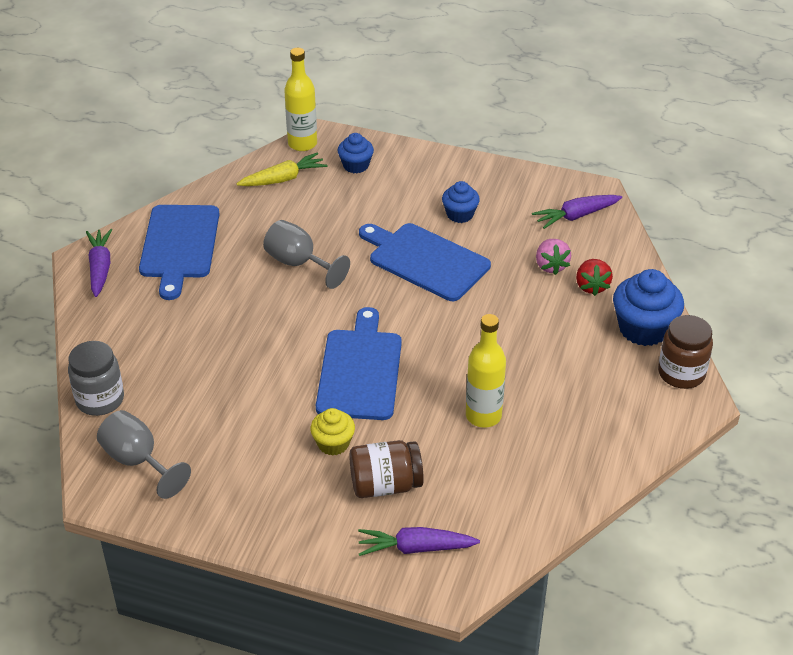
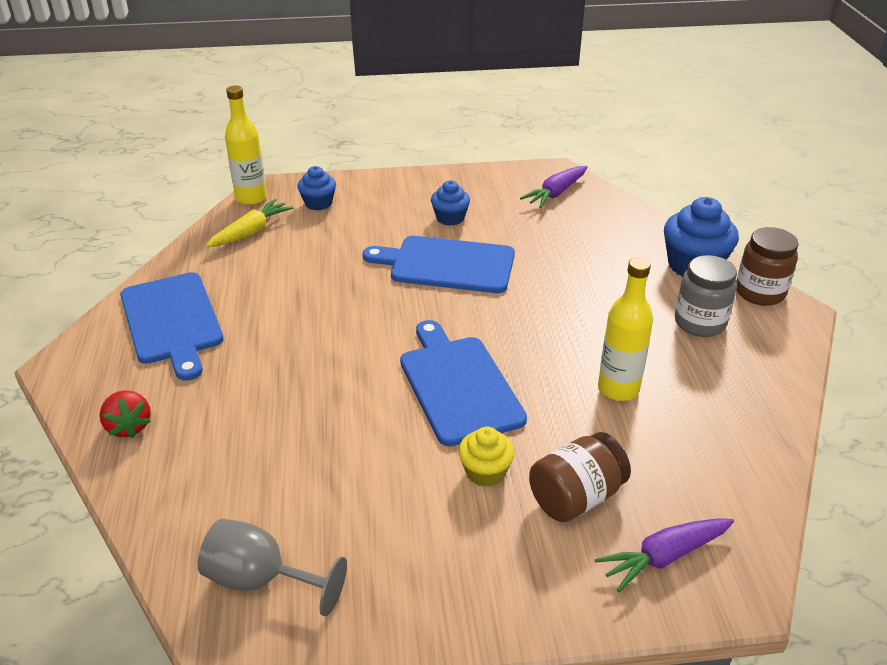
camera: 25 degrees left, 5 degrees down
(100, 268) = (86, 370): purple carrot -> none
(100, 400) = (166, 520): grey jar -> grey jar (699, 323)
(299, 264) = (319, 302): grey goblet -> none
(551, 266) = (568, 237): pink strawberry -> none
(591, 286) = (618, 244): red strawberry -> red strawberry (129, 426)

